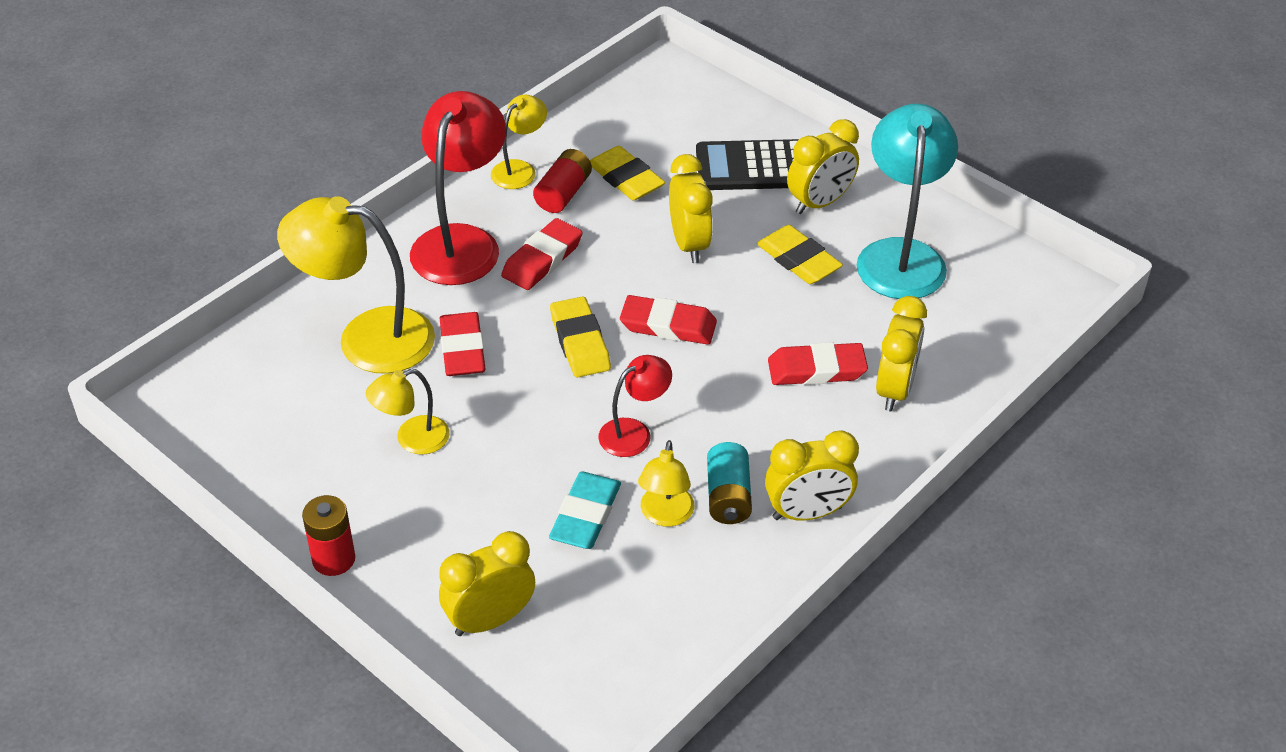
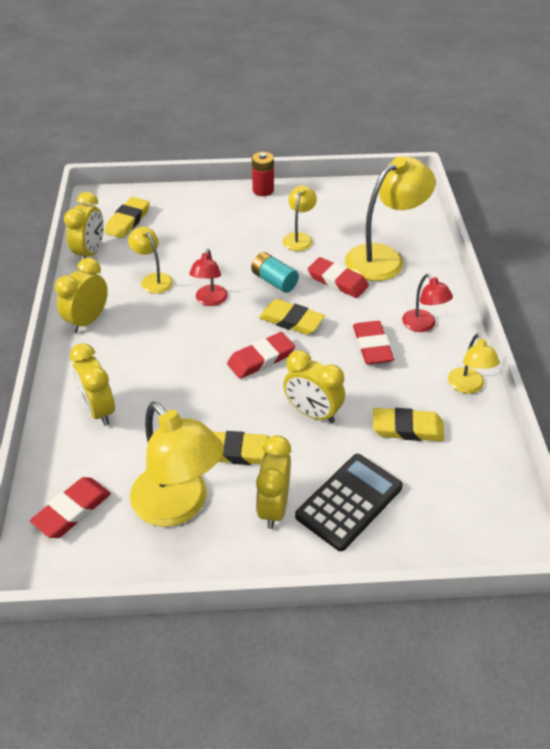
camera: 135 degrees right, 0 degrees up
(461, 242) = (423, 325): red lamp -> red lamp, size x0.53
(490, 620) = (178, 209): yellow clock -> yellow clock (90, 253)
(563, 193) = (423, 390): red battery -> none
(586, 515) = (188, 259): turquoise eraser -> none
(586, 655) = (127, 221): none -> yellow eraser
(728, 496) = (133, 304): turquoise battery -> turquoise battery (274, 281)
(816, 369) = (154, 391): red eraser -> red eraser (72, 510)
(901, 255) = (178, 506): turquoise lamp -> yellow lamp

